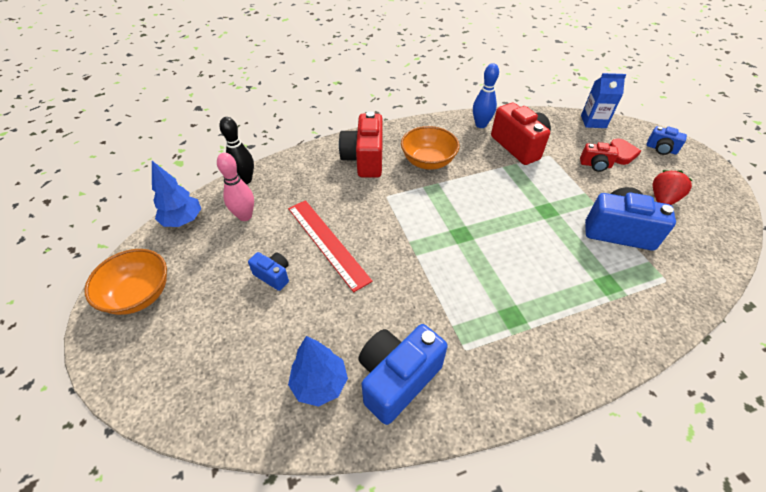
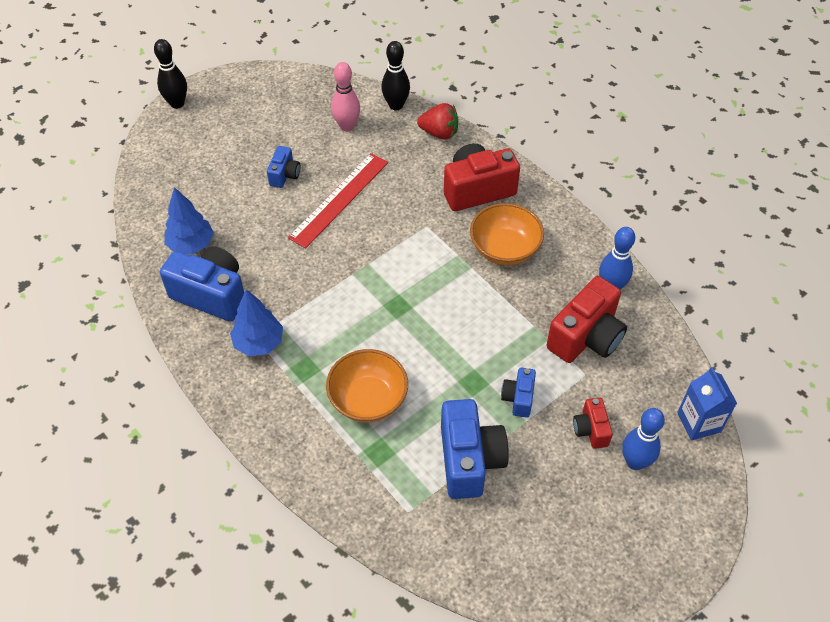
camera: 70 degrees right, 5 degrees up
(99, 351) = (177, 103): none -> black bowling pin
(139, 295) = (233, 99): orange bowl -> orange bowl (368, 399)
(183, 220) = (322, 86): blue tree -> blue tree (259, 343)
(621, 154) = (635, 462): red heart -> blue bowling pin
(661, 149) = (675, 514): blue camera -> blue camera (518, 398)
(662, 199) = (555, 512): red strawberry -> red strawberry (439, 133)

